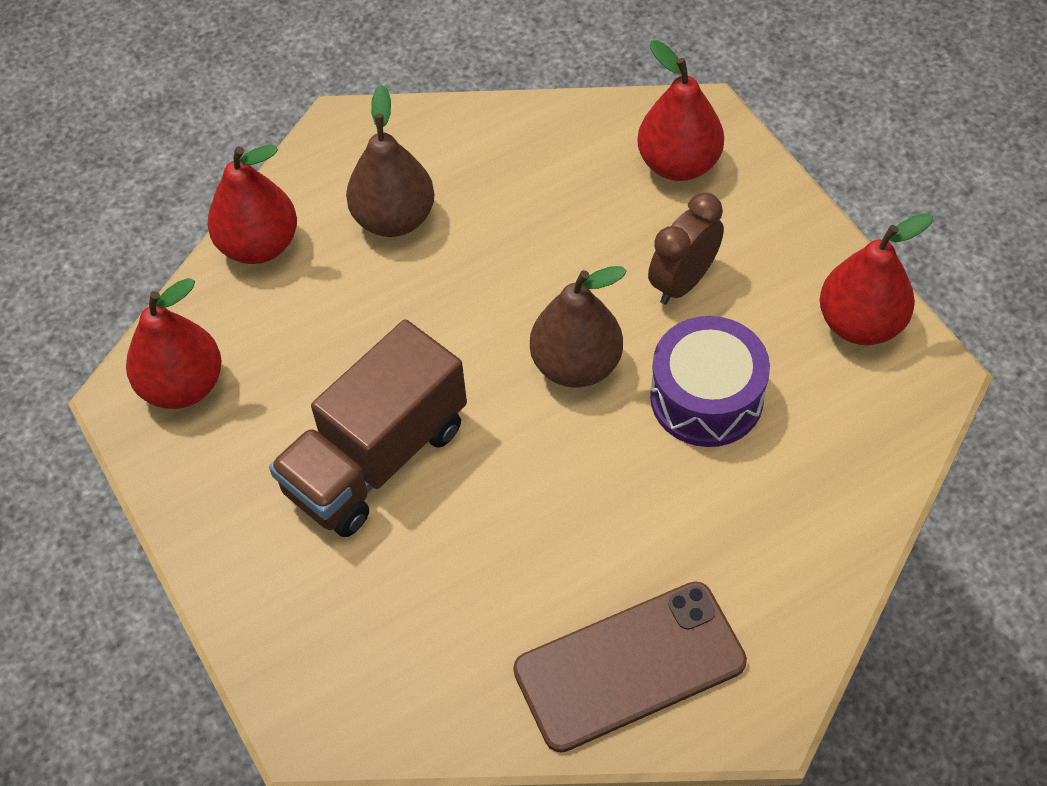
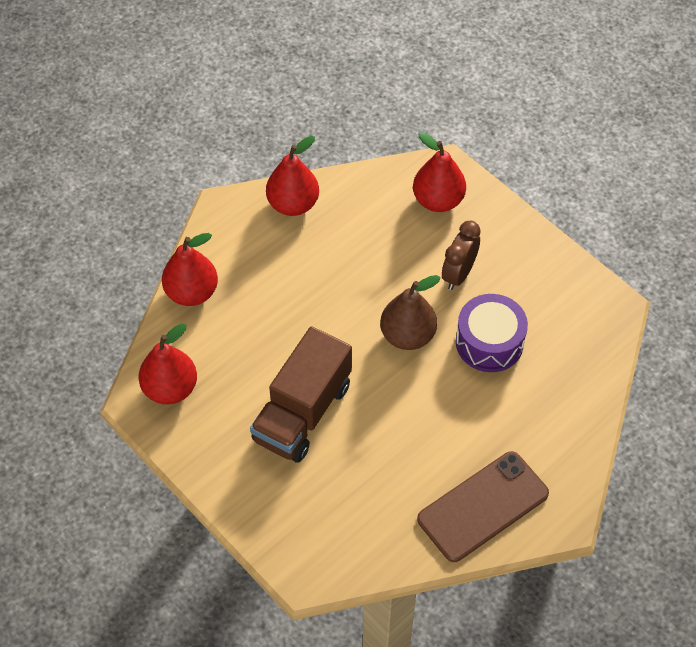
camera: 15 degrees left, 0 degrees up
(394, 218) = (272, 262): brown pear -> none
(860, 323) = (568, 283): red pear -> red pear (293, 204)

